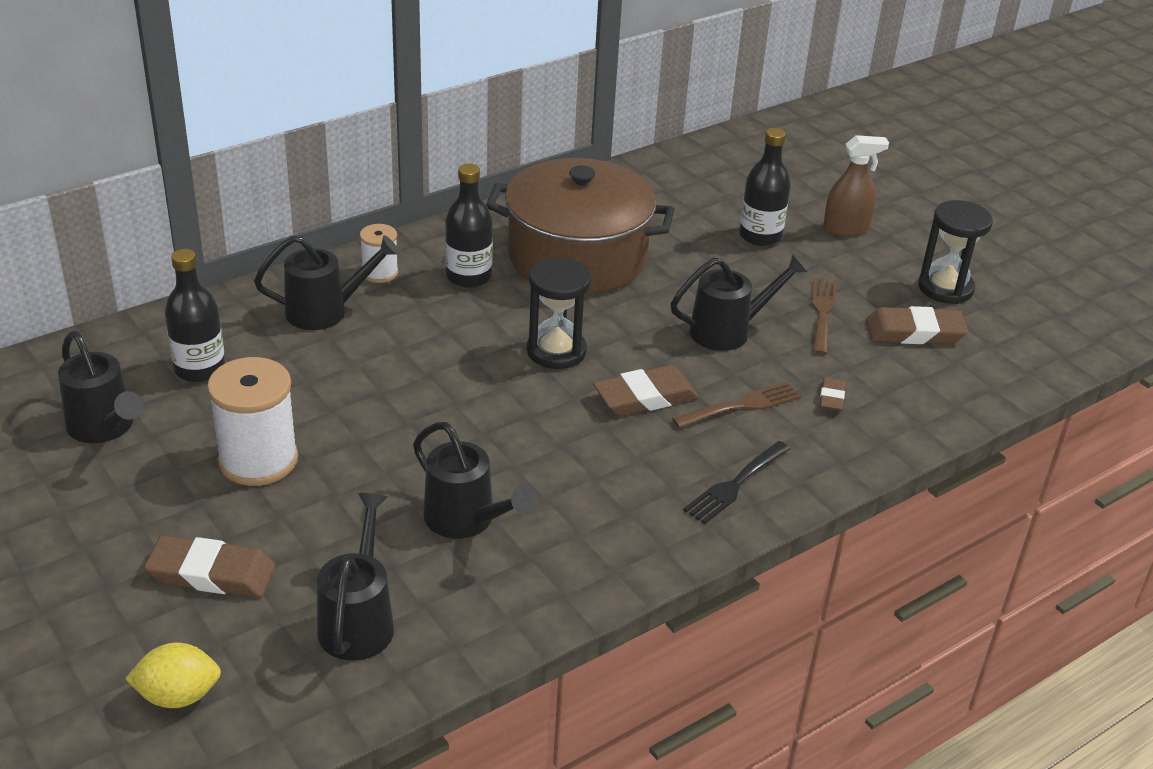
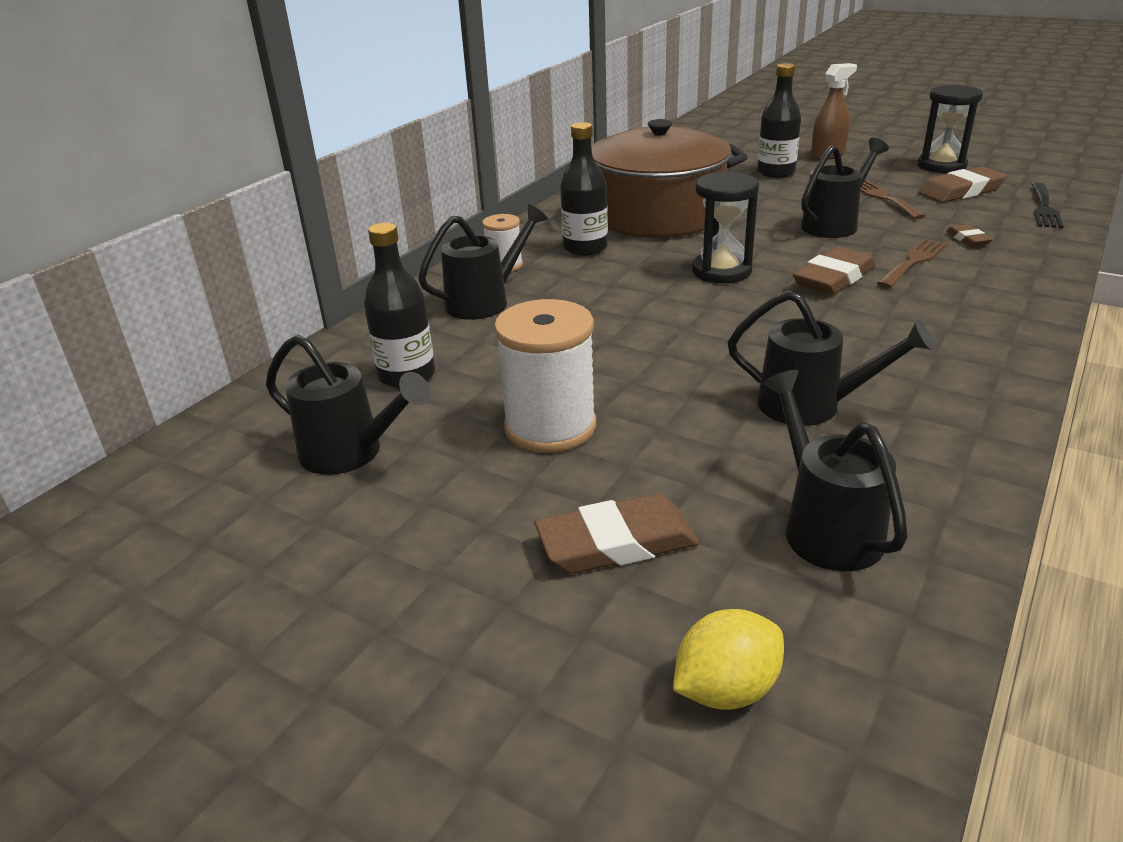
camera: 20 degrees left, 5 degrees down
(735, 485) = (988, 309): black fork -> black fork (1044, 208)

